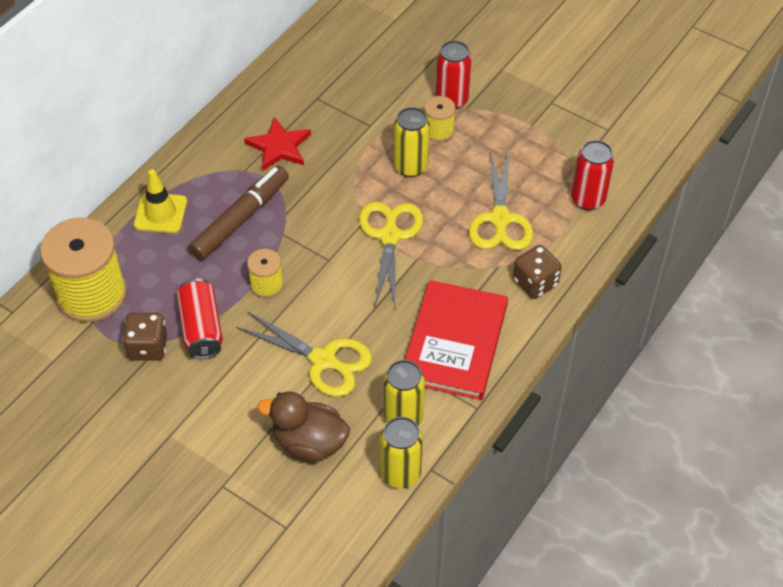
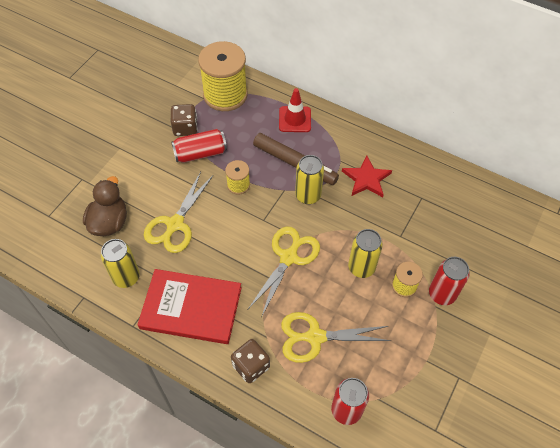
camera: 85 degrees right, 5 degrees up
(160, 213) = (295, 119): yellow traffic cone -> red traffic cone
(390, 236) = (288, 257): yellow scissors -> yellow scissors turned 60 degrees counterclockwise
(400, 474) = (81, 278): yellow can -> yellow can (308, 195)

